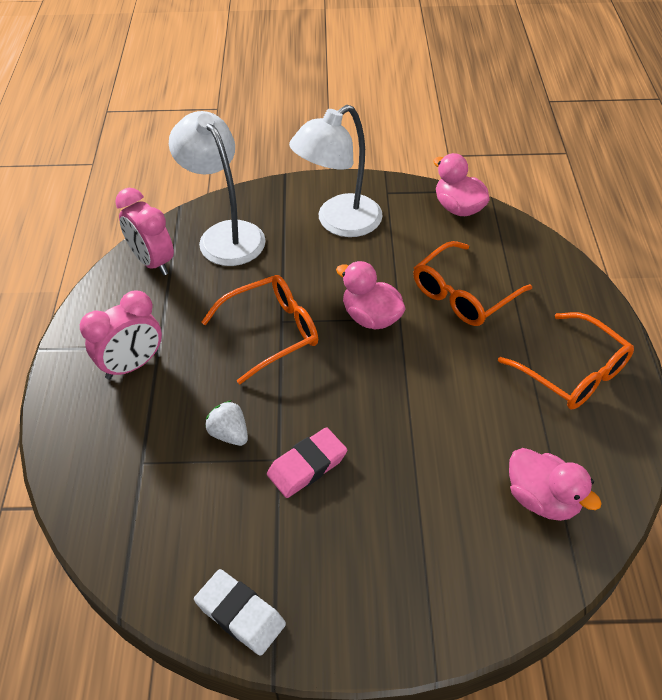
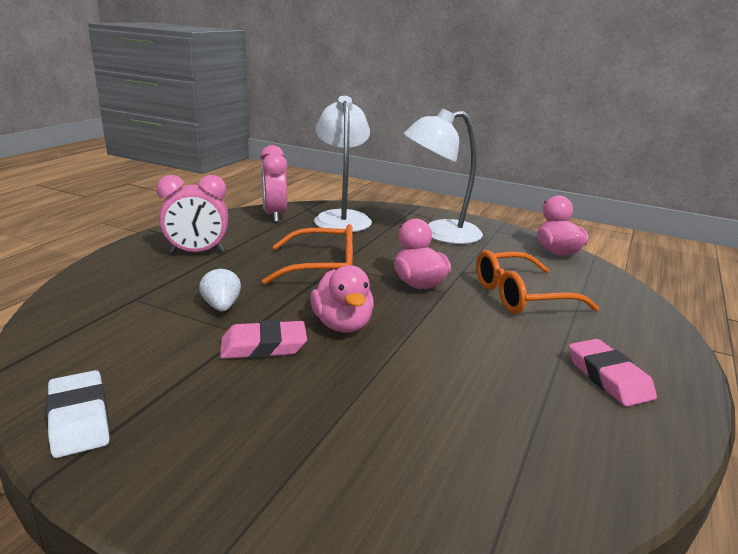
camera: 25 degrees right, 25 degrees down
(542, 499) = (494, 462): pink duck -> pink duck (342, 325)
(573, 372) = (609, 377): orange glasses -> pink eraser

